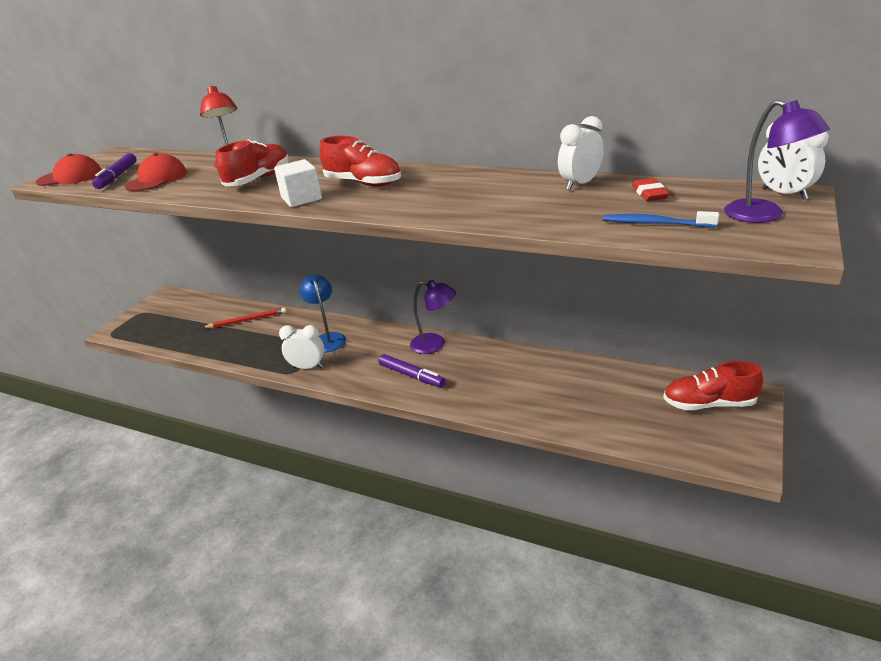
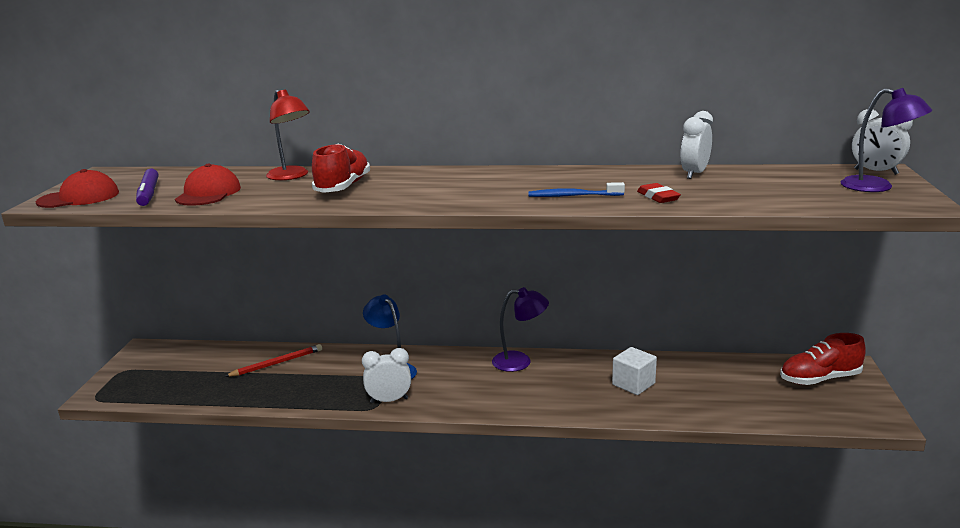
camera: 20 degrees left, 10 degrees down
(301, 198) = (419, 200): white cube -> white cube (633, 384)
(363, 183) = (472, 184): red shoe -> none
(411, 376) = (515, 393): purple marker -> none
(649, 193) = (765, 177): red eraser -> red eraser (658, 197)
(655, 224) = (796, 198): blue toothbrush -> blue toothbrush (573, 196)

